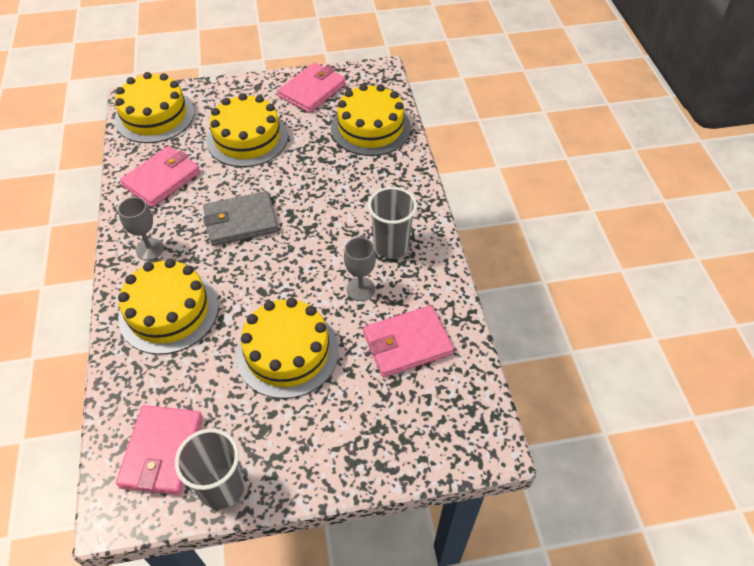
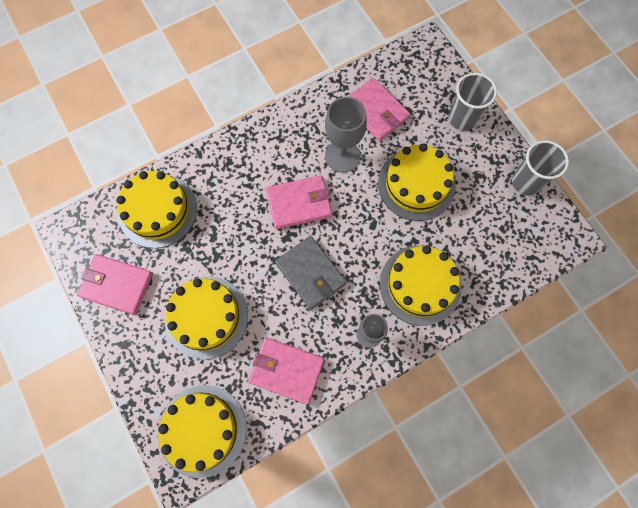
camera: 110 degrees left, 20 degrees up
(162, 451) = (523, 230): pink wallet -> pink wallet (299, 203)
(360, 289) = (342, 156): grey goblet -> grey goblet, size x1.56
(391, 246) = (293, 149): grey cup -> grey cup (462, 118)

